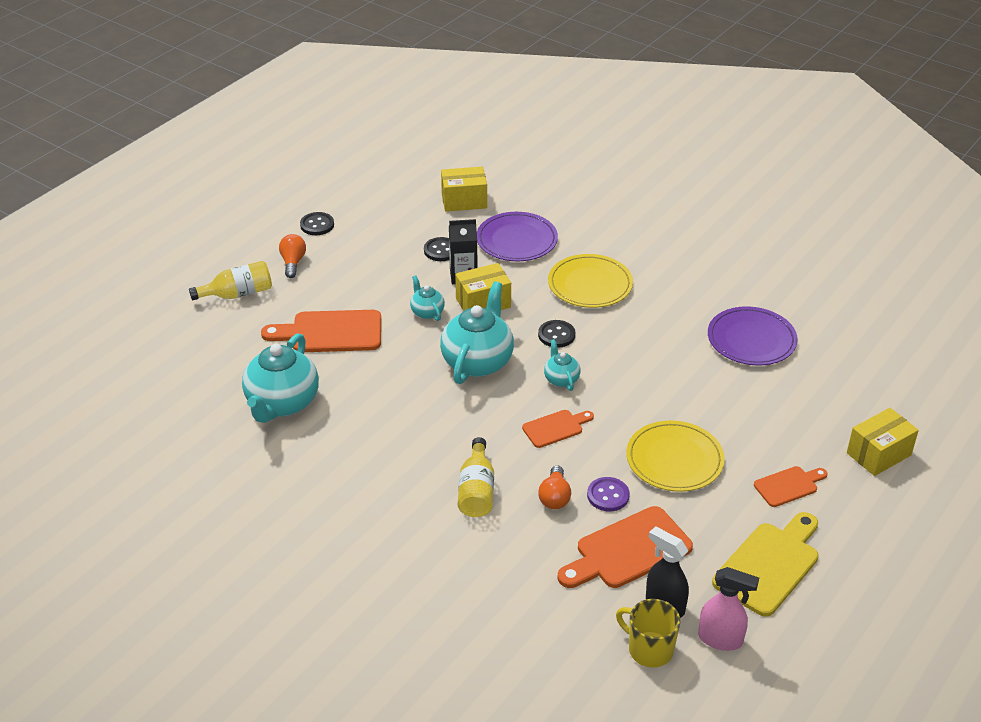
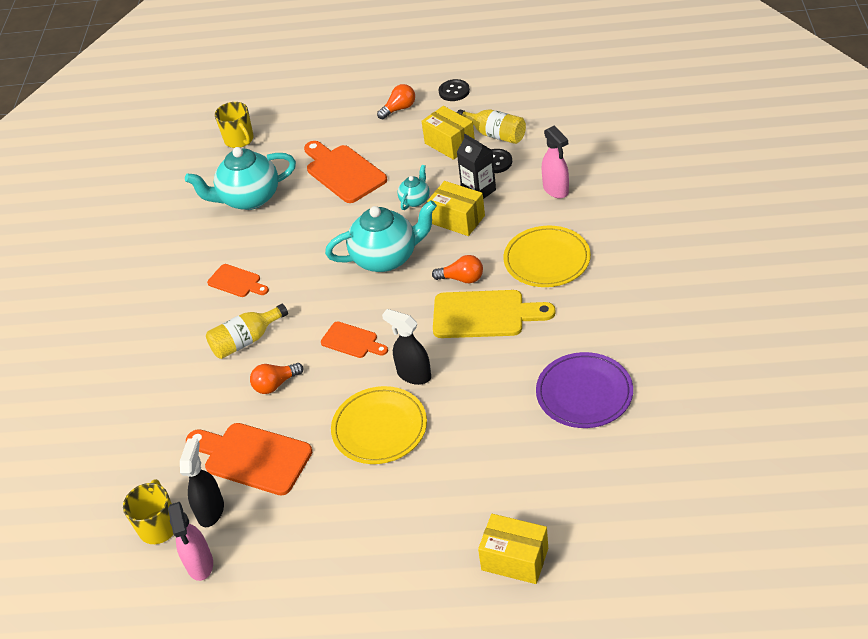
camera: 60 degrees right, 5 degrees up
(185, 371) = (239, 140): none -> yellow mug
(238, 294) = (339, 109): yellow bottle -> yellow bottle (495, 134)
(464, 201) = (572, 135): yellow box -> yellow box (449, 144)
(517, 240) = (556, 190): purple plate -> pink spray bottle
(556, 335) = (462, 279): black button -> orange light bulb
(561, 379) = (411, 311): turquoise teapot -> none
(608, 495) = (303, 412): purple button -> none
(635, 413) = (413, 375): none -> black spray bottle
(769, 565) = (306, 552): yellow cutting board -> yellow cutting board (484, 314)
(788, 486) = (414, 516): orange cutting board -> orange cutting board (236, 282)

